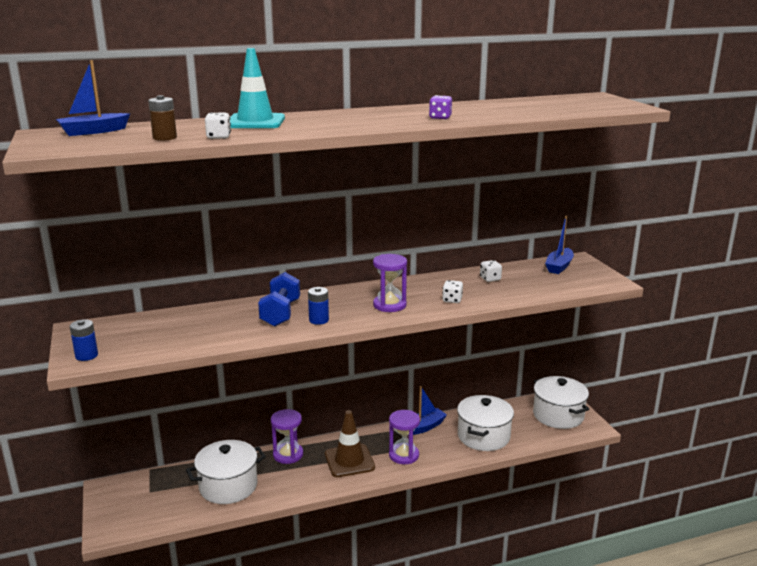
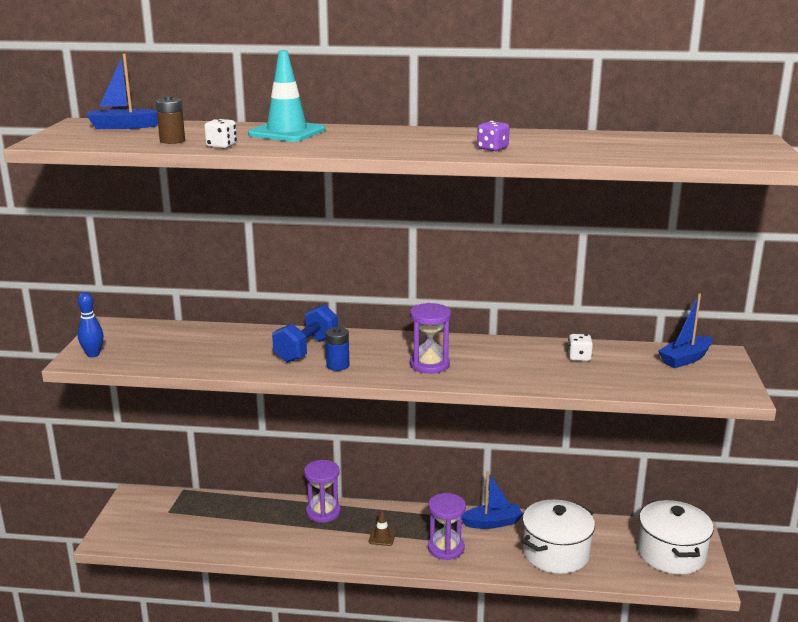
camera: 25 degrees right, 0 degrees up
(86, 355) = (93, 354): blue battery -> blue bowling pin
(228, 486) = (242, 528): white pot -> none
(349, 461) = (382, 537): brown traffic cone -> brown traffic cone, size x0.47
(452, 300) = (506, 374): white dice -> none

